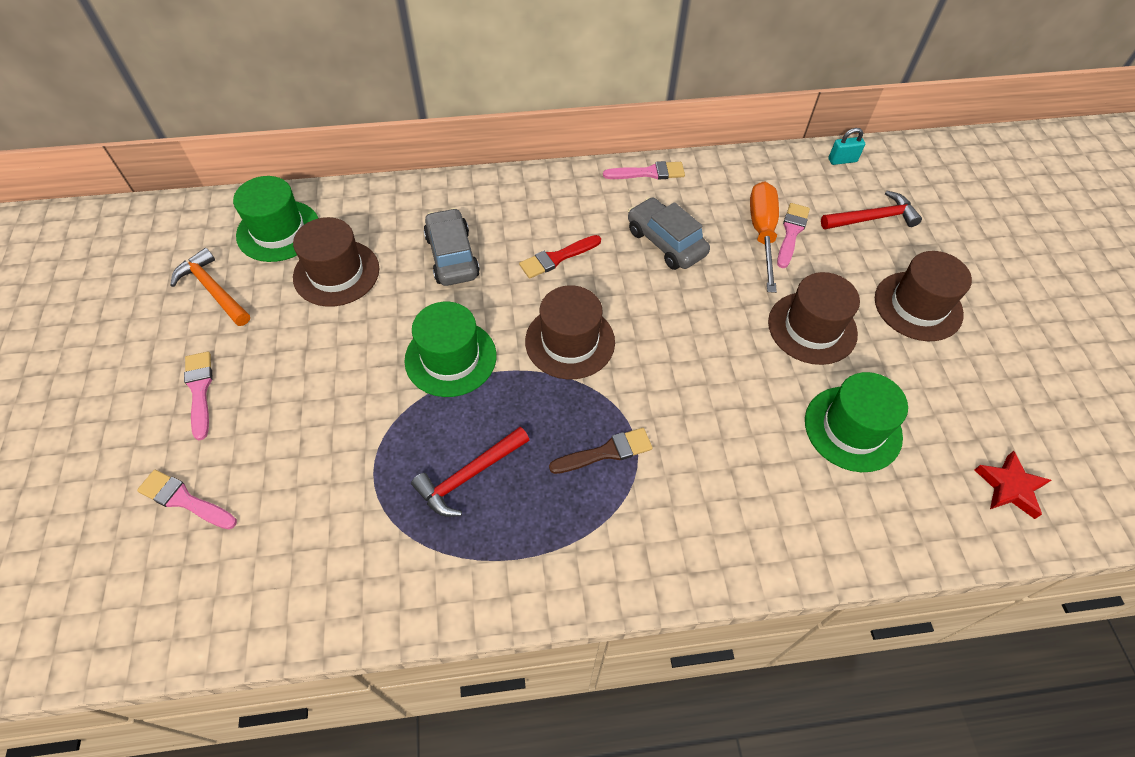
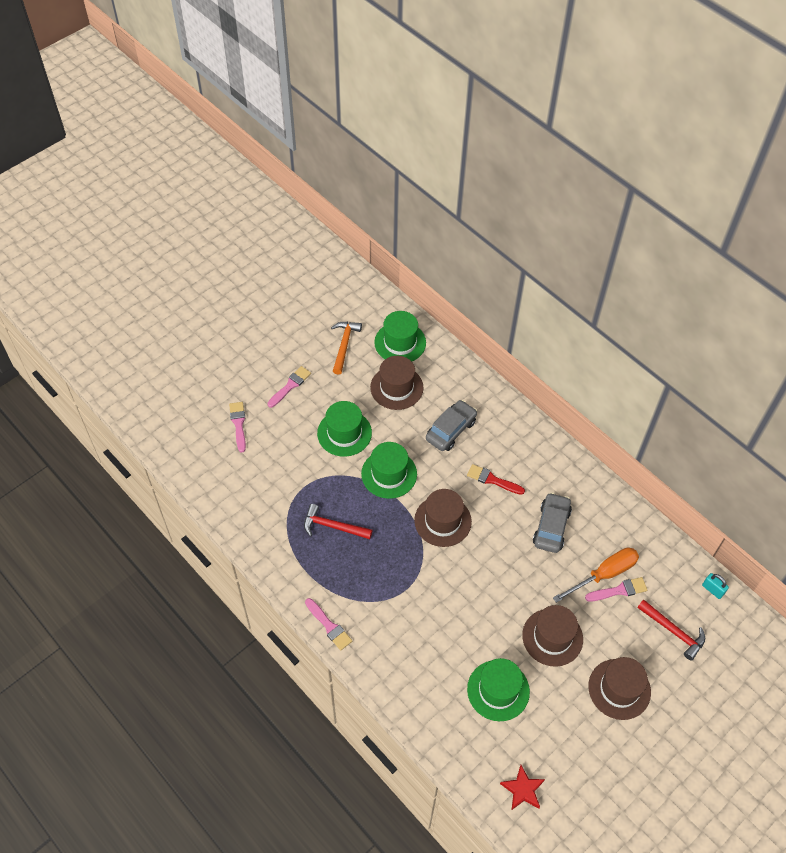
camera: 55 degrees right, 0 degrees up
(341, 371) = (344, 433): none -> green hat
(606, 452) = (391, 578): brown brush -> none
(648, 173) = (599, 486): pink brush -> pink brush (329, 626)

